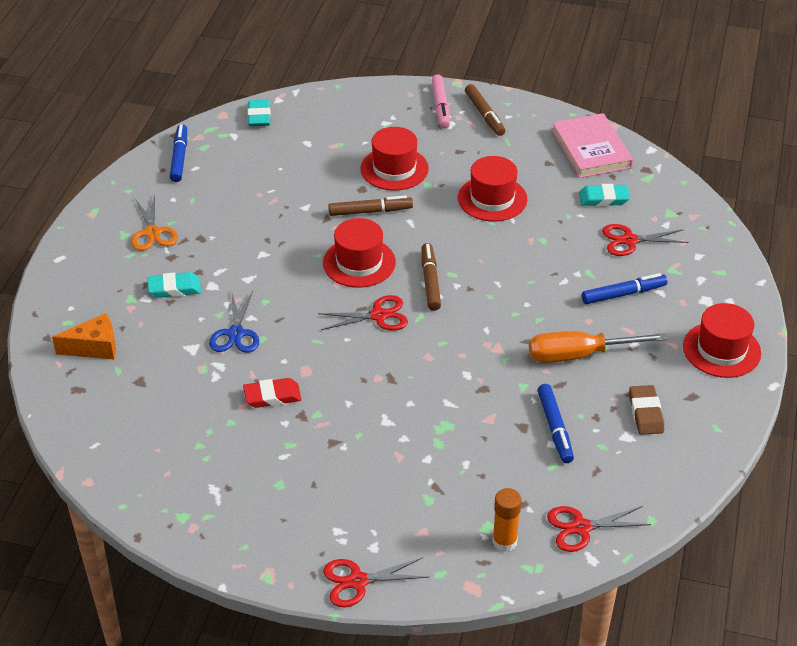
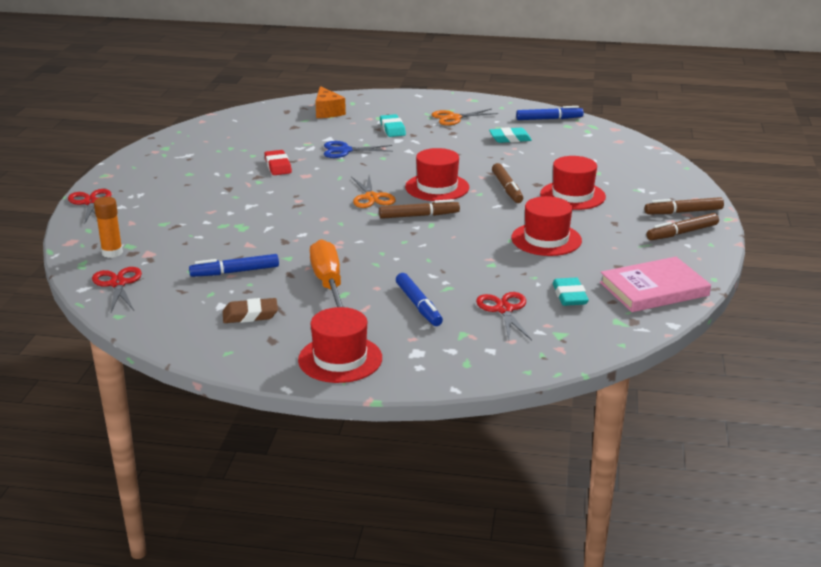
camera: 85 degrees right, 15 degrees down
(259, 116) = (620, 141): turquoise eraser -> turquoise eraser (510, 138)
(378, 316) = (371, 197): red scissors -> orange scissors
(440, 106) = (683, 212): pink marker -> brown marker

